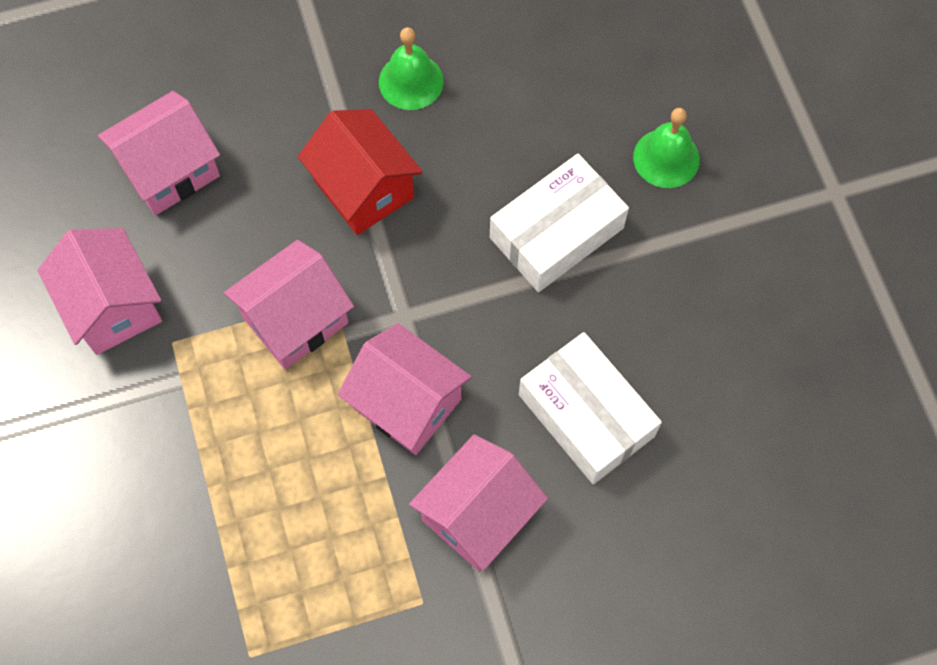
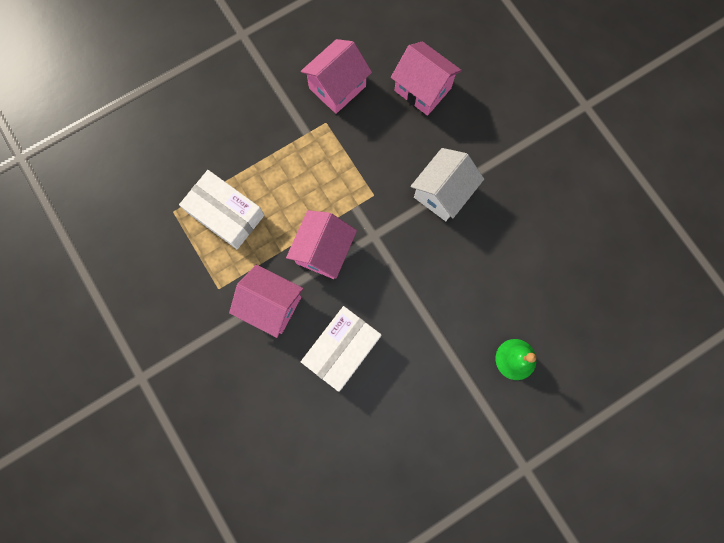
camera: 75 degrees right, 10 degrees up
(295, 320) = (355, 180): pink house -> none
(363, 189) = (442, 193): red house -> white house
(411, 81) = (518, 199): green bell -> none
(556, 233) = (447, 306): white box -> white box (226, 214)

